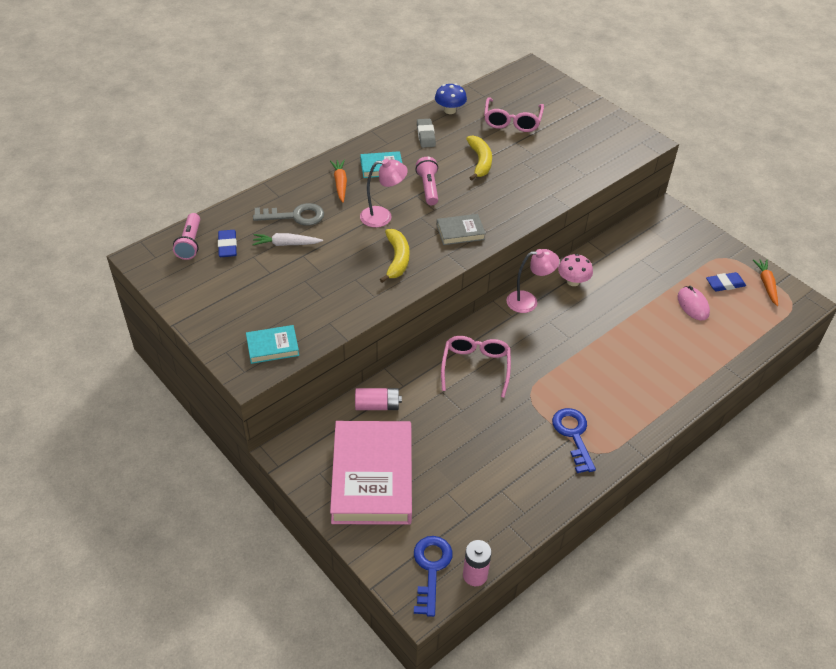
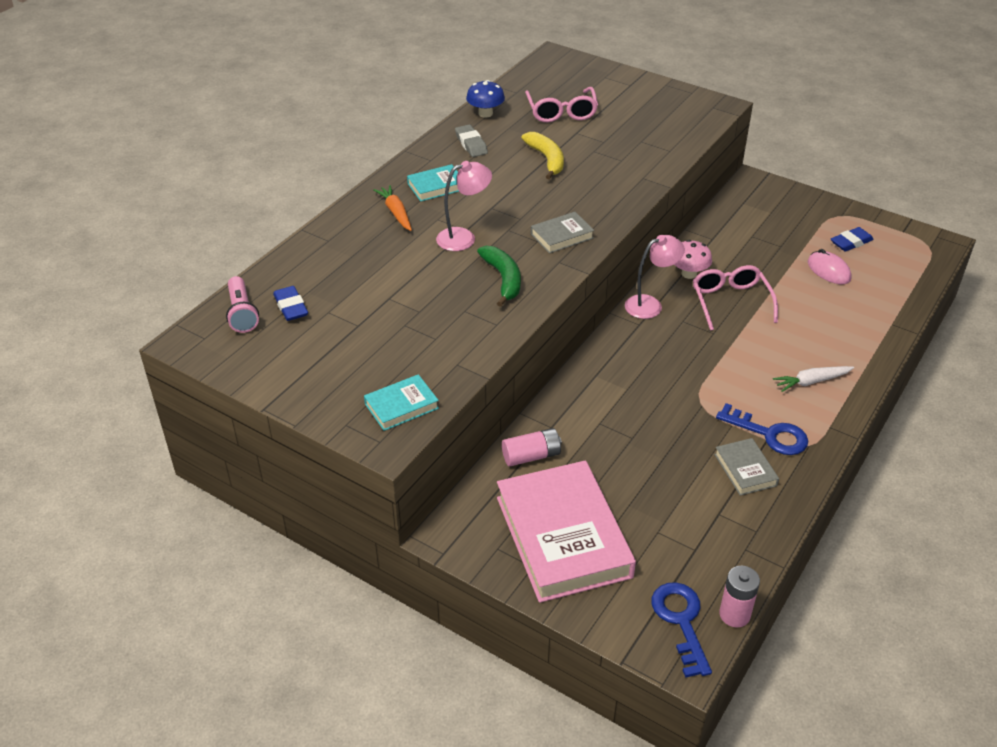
camera: 15 degrees left, 5 degrees down
(286, 244) = (363, 290): white carrot -> white carrot (811, 381)
(295, 216) = (358, 258): grey key -> none
(397, 259) = (503, 279): yellow banana -> green banana
(428, 188) = (501, 197): pink flashlight -> none
(475, 367) = (625, 387): pink glasses -> pink glasses (730, 301)
(539, 460) = (745, 470): none -> grey book
(573, 435) = (769, 434): blue key -> blue key turned 150 degrees clockwise
(766, 285) = (893, 234): orange carrot -> none

